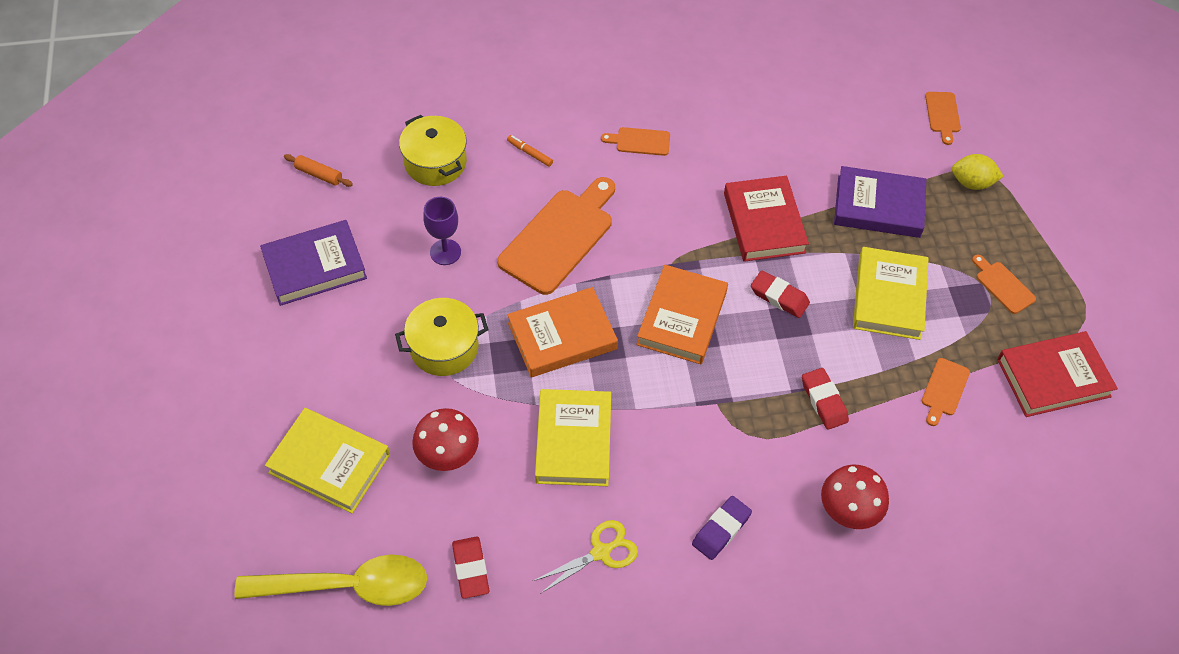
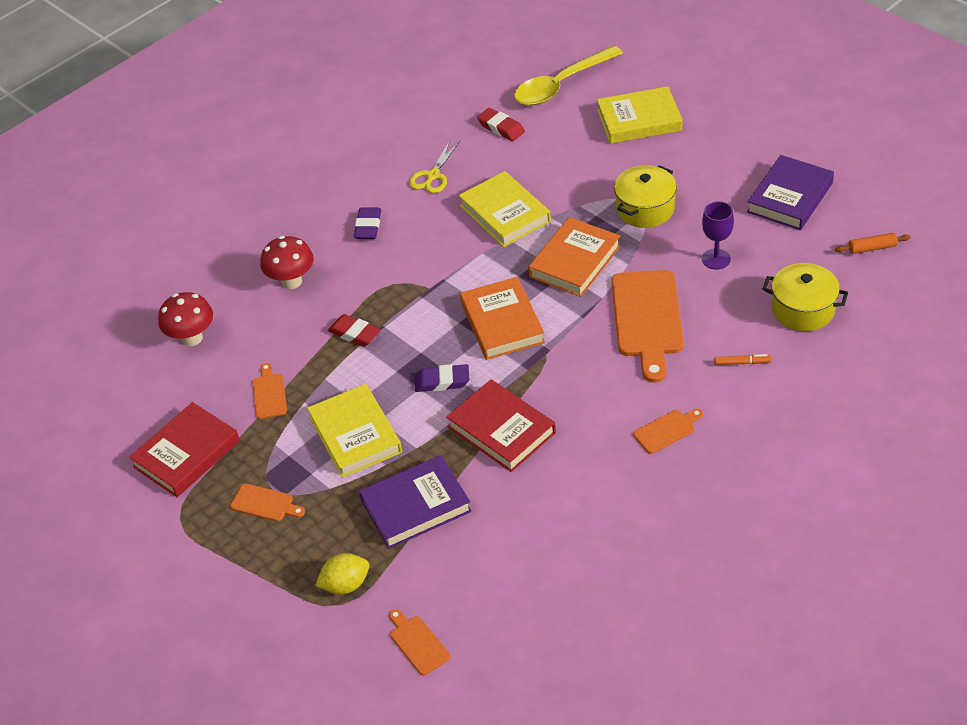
camera: 150 degrees right, 10 degrees down
(448, 456) = (574, 162): red mushroom -> red mushroom (192, 338)
(779, 297) = (442, 381): red eraser -> purple eraser

